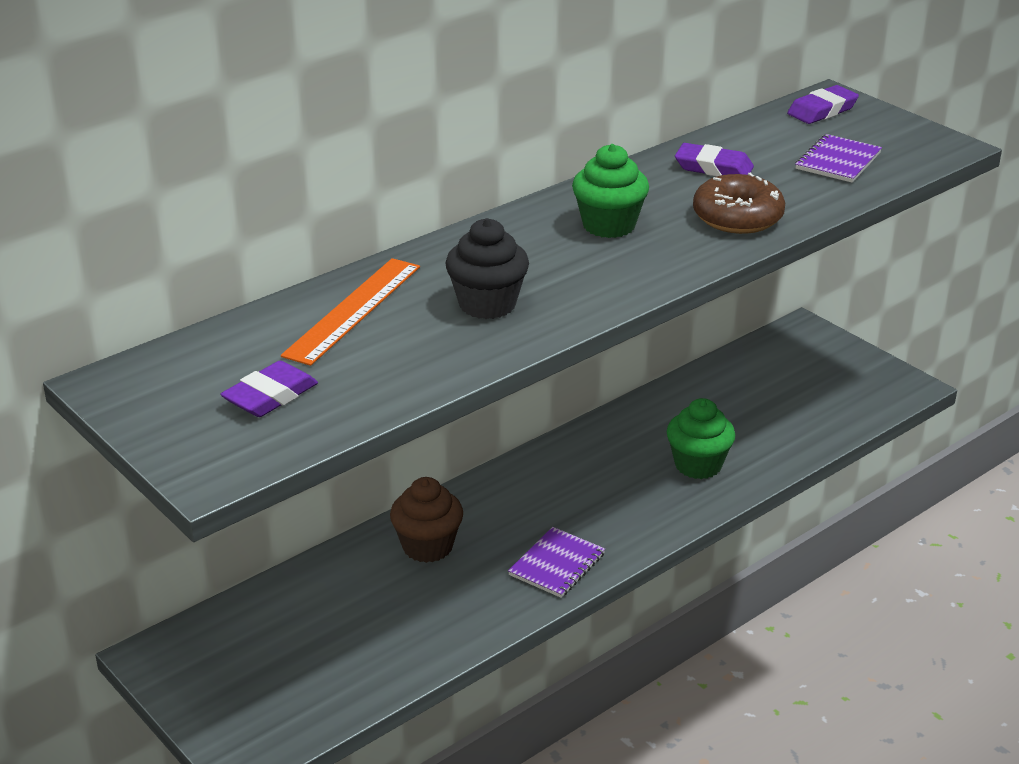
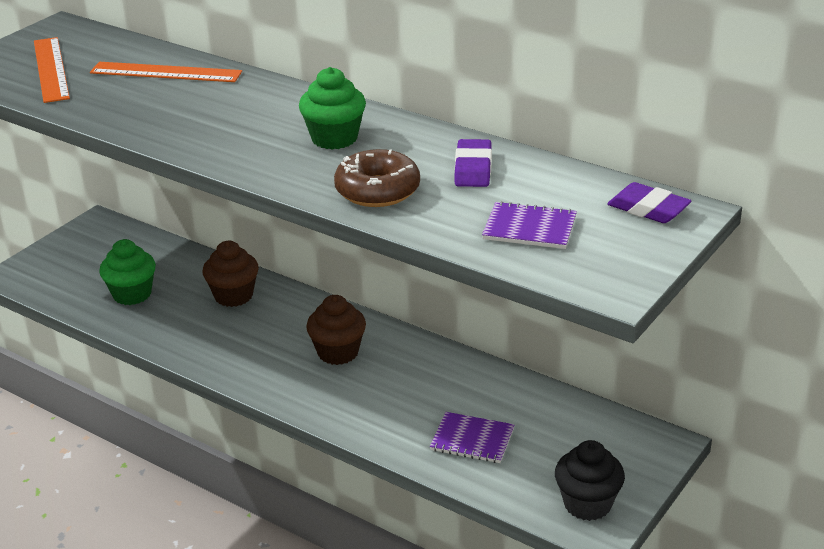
camera: 75 degrees right, 0 degrees up
(270, 396) = (51, 69): purple eraser -> orange ruler
(487, 304) = (187, 113): black cupcake -> black cupcake (587, 504)
(557, 564) = (229, 357): purple notebook -> purple notebook (472, 439)
(585, 484) = (338, 352): none -> brown cupcake
(698, 465) = (390, 407): green cupcake -> green cupcake (132, 294)

